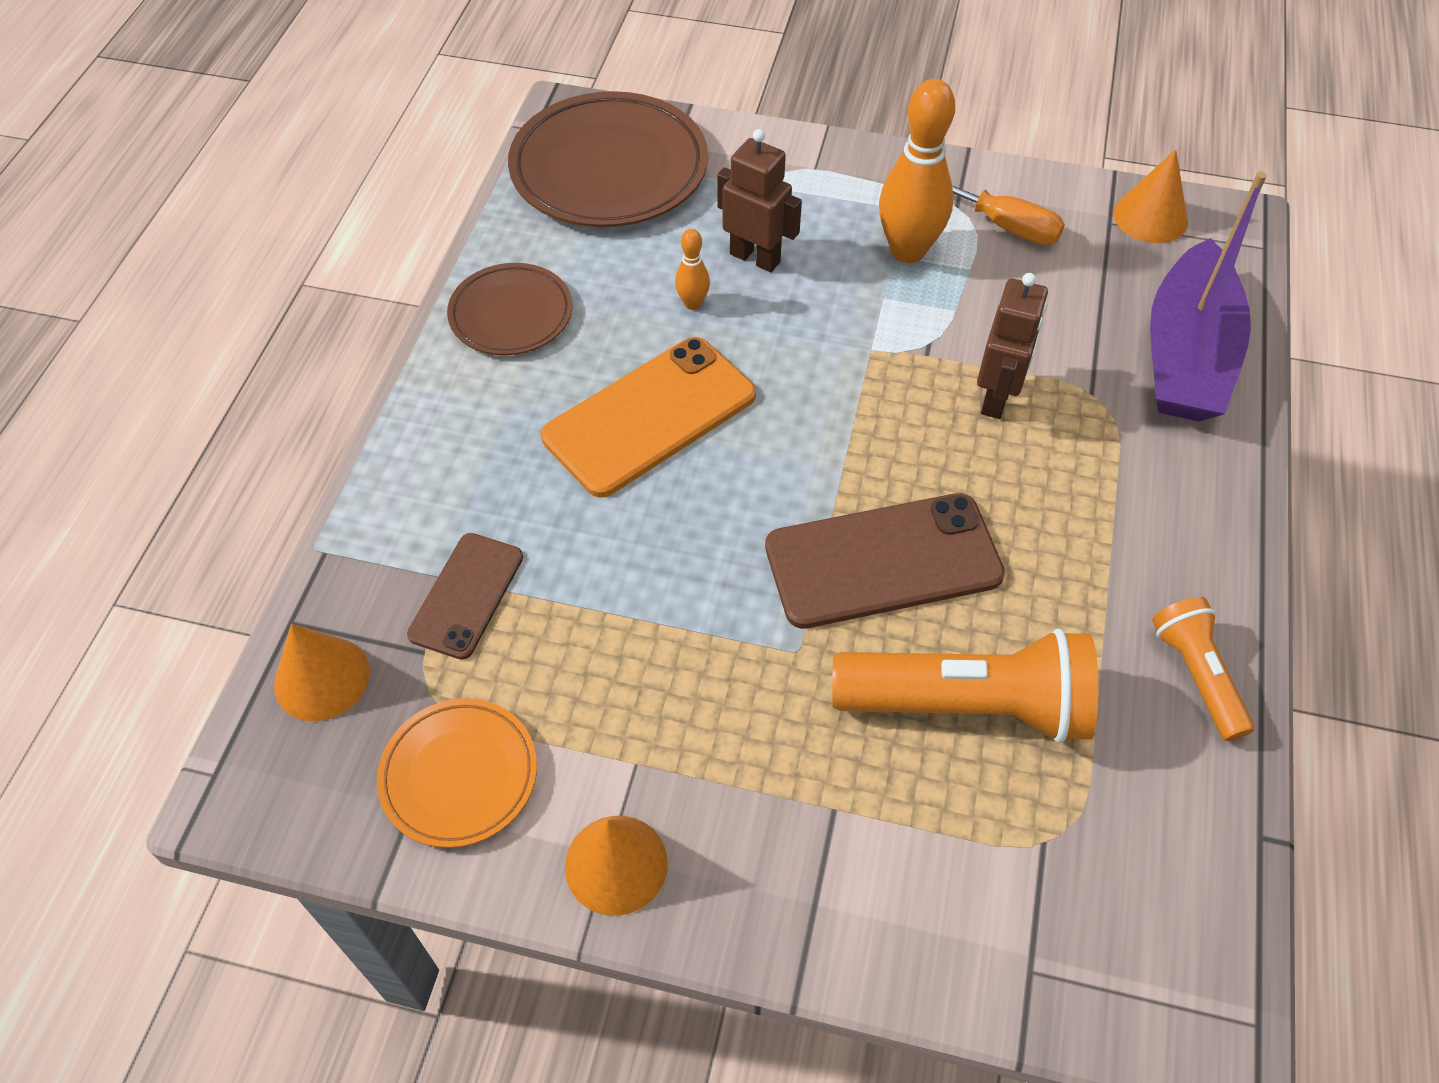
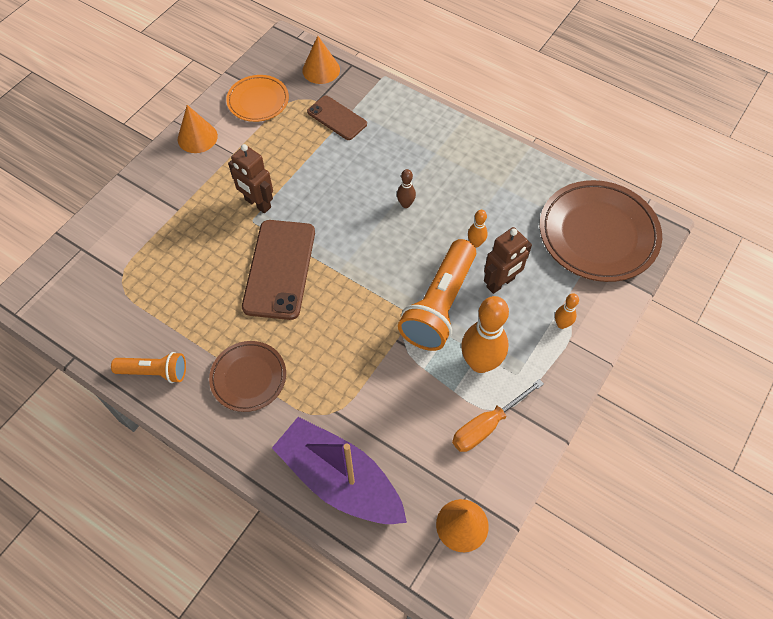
camera: 110 degrees right, 5 degrees up
(511, 314) = (495, 166): brown plate -> brown plate (248, 378)
(650, 416) = (405, 204): orange phone -> brown bowling pin
(793, 180) = (561, 324): none -> orange bowling pin
(968, 704) = (193, 273): orange flashlight -> orange flashlight (439, 305)
(996, 398) = (352, 361): brown robot -> brown robot (257, 204)

